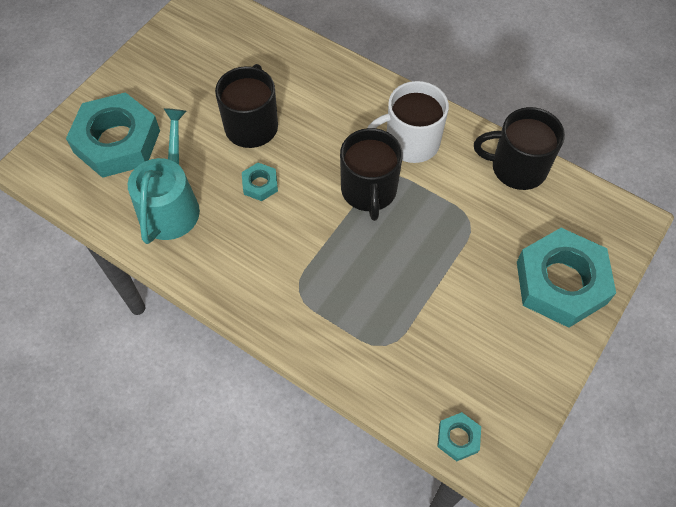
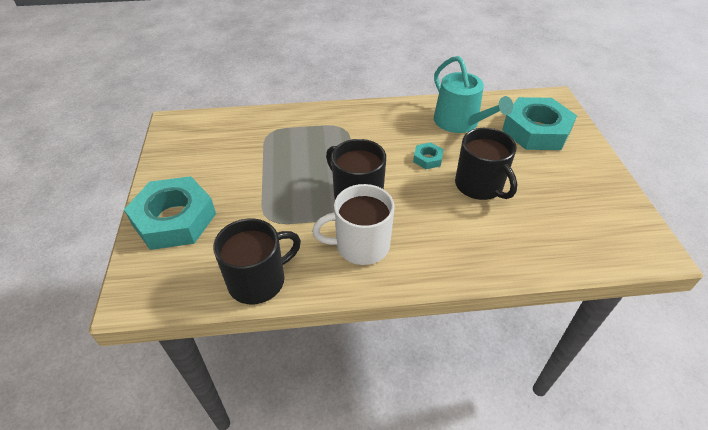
camera: 140 degrees right, 15 degrees down
(410, 142) = (361, 245): white mug -> white mug turned 135 degrees counterclockwise
(458, 438) = (199, 120): turquoise nut -> none

